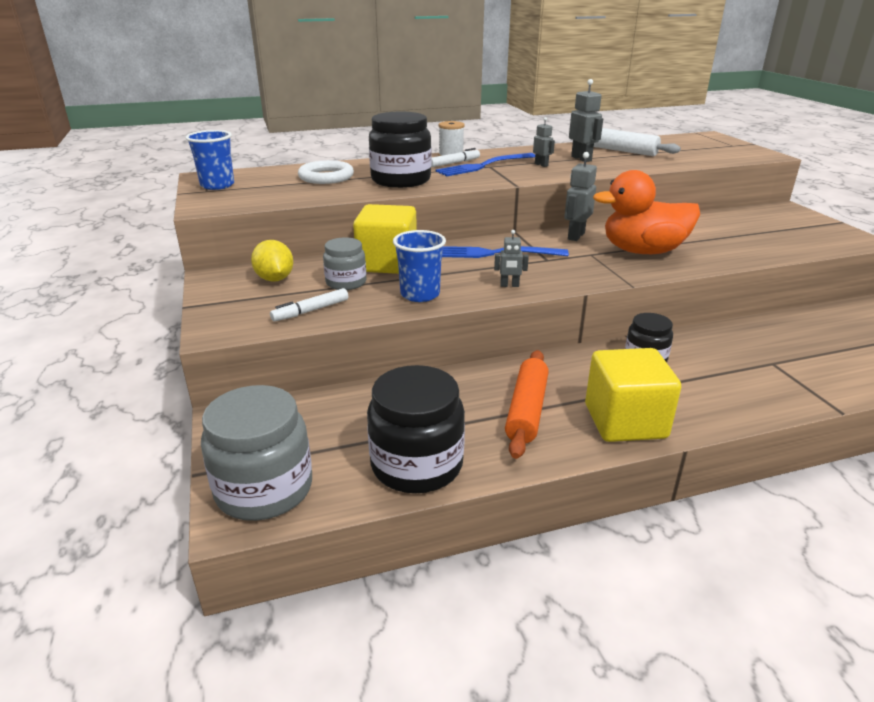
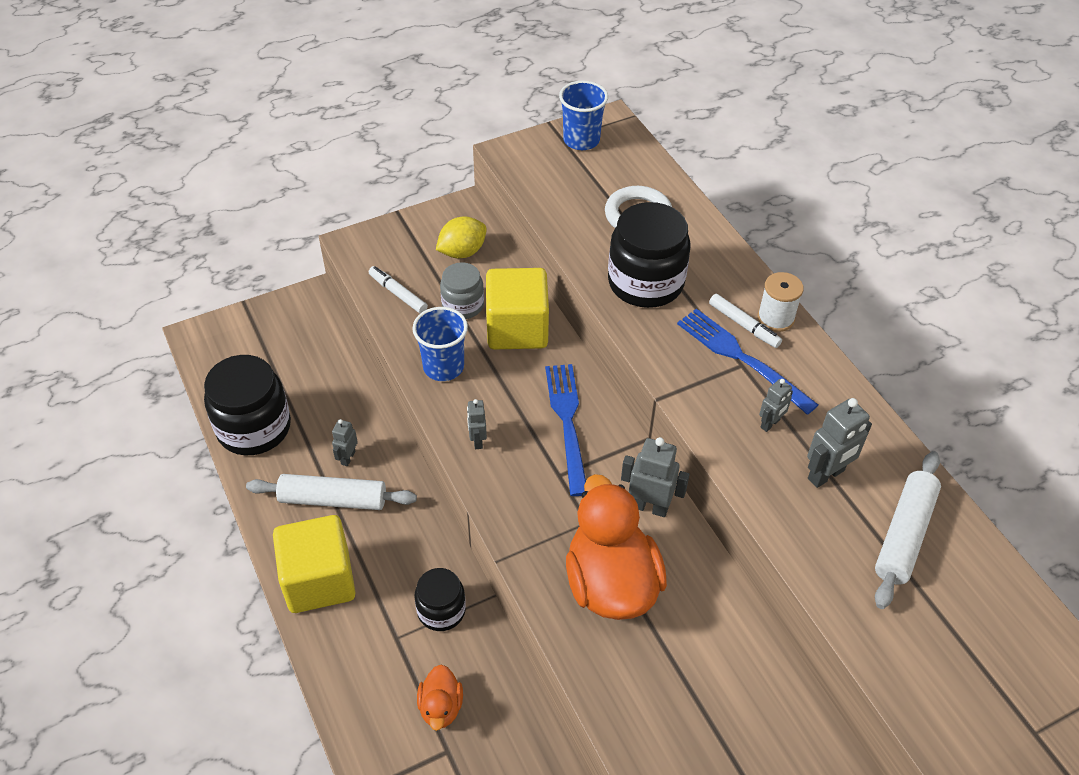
camera: 80 degrees right, 20 degrees up
(264, 489) = (227, 343): grey jar -> none
(474, 400) = (348, 458): none -> grey robot
(526, 410) = (333, 499): orange rolling pin -> white rolling pin
(736, 363) = (441, 707): none -> orange duck

